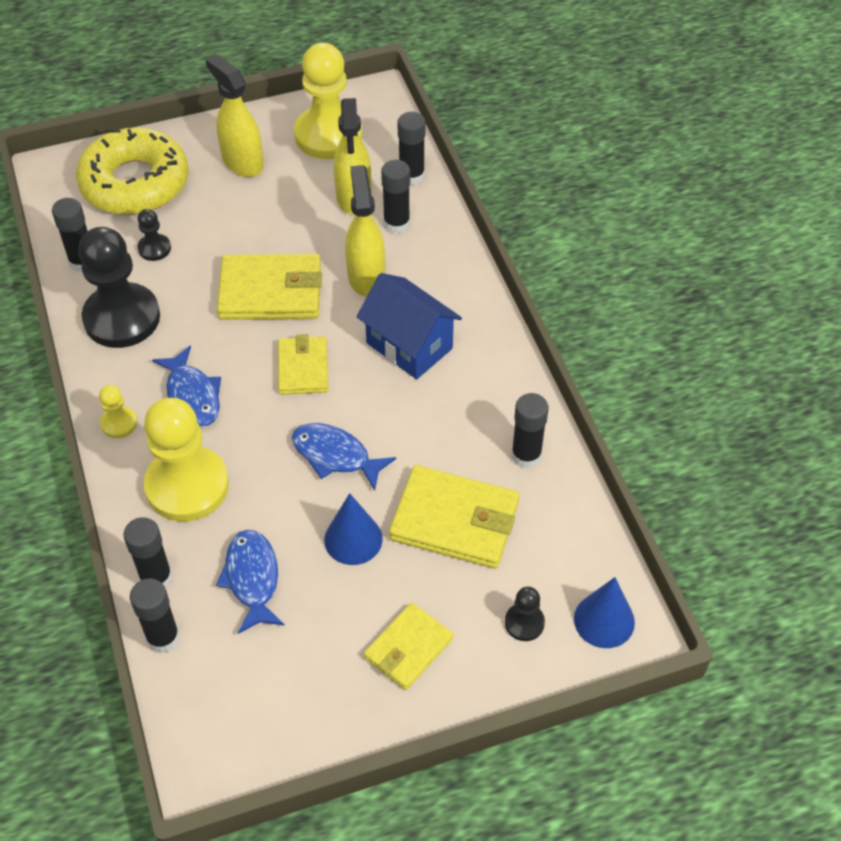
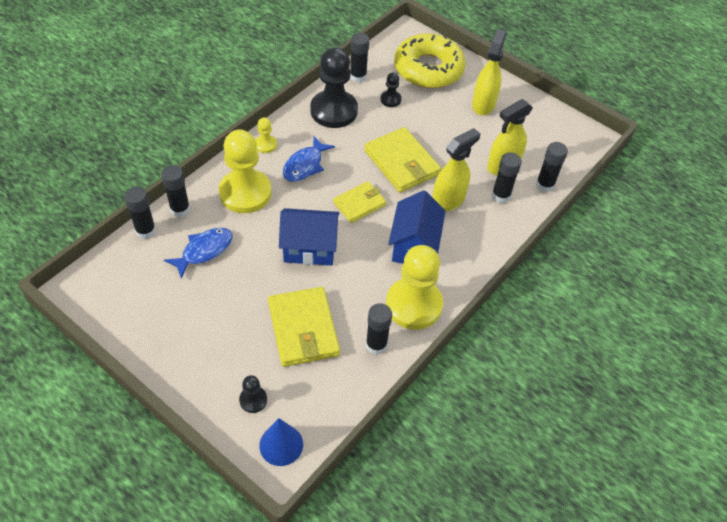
camera: 55 degrees right, 0 degrees up
(328, 135) = (539, 131): yellow pawn -> yellow pawn (413, 305)
(335, 456) = (309, 248): blue fish -> blue house
(353, 539) = (258, 284): blue cone -> none
(408, 648) = (201, 347): yellow wallet -> none

